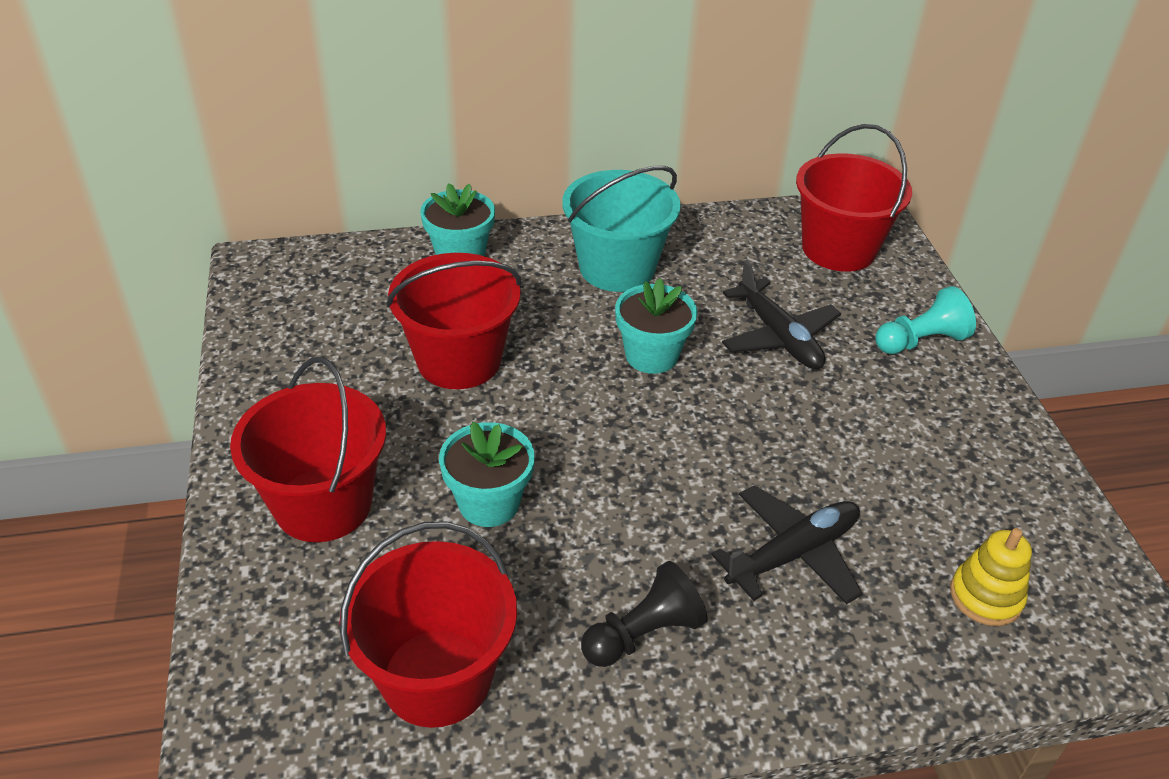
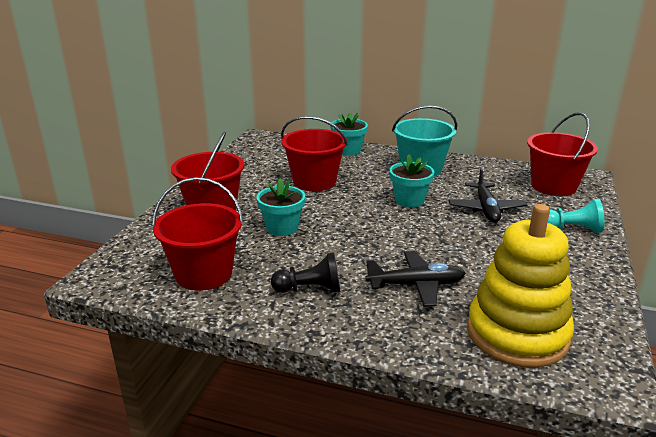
camera: 30 degrees right, 15 degrees down
(985, 596) = (517, 334): yellow stacking toy -> yellow stacking toy, size x2.18

